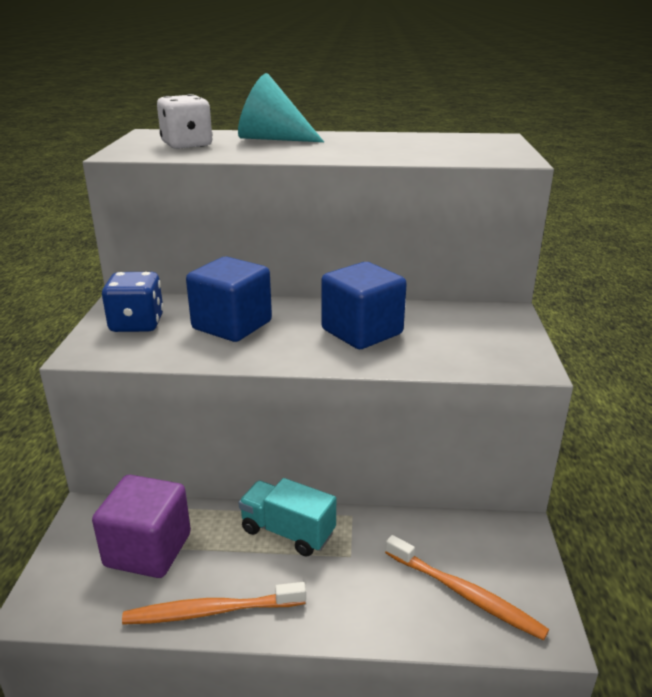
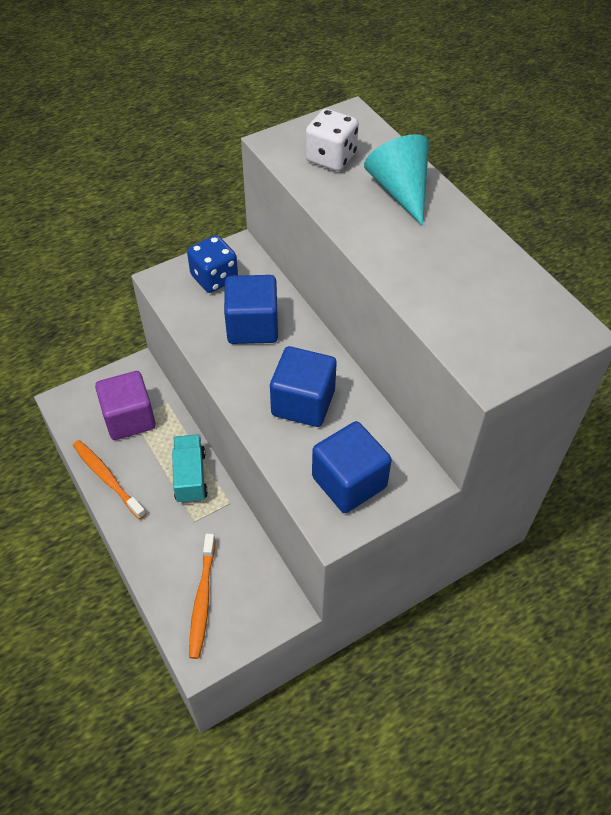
camera: 55 degrees right, 25 degrees up
(481, 341) = (349, 482): none -> blue cube

